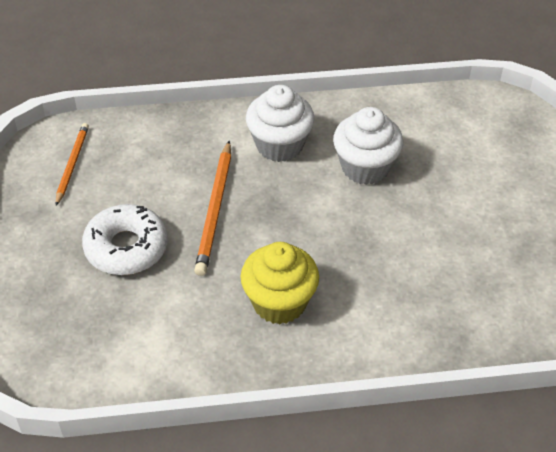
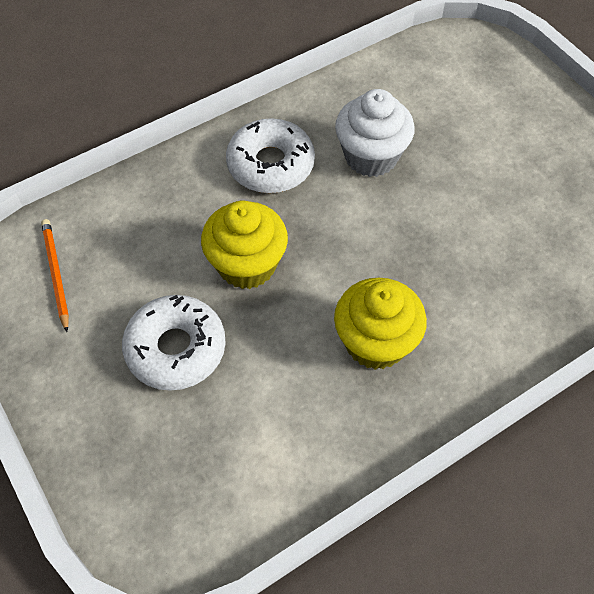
camera: 25 degrees left, 10 degrees up
(215, 210) = (247, 265): orange pencil -> yellow cupcake
(279, 145) = (270, 164): white cupcake -> white donut

